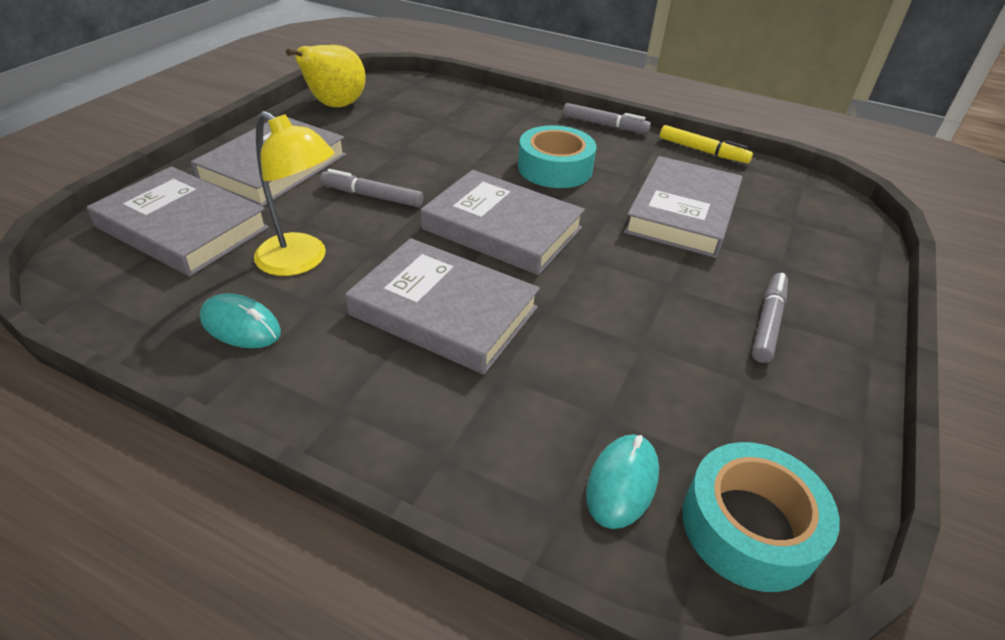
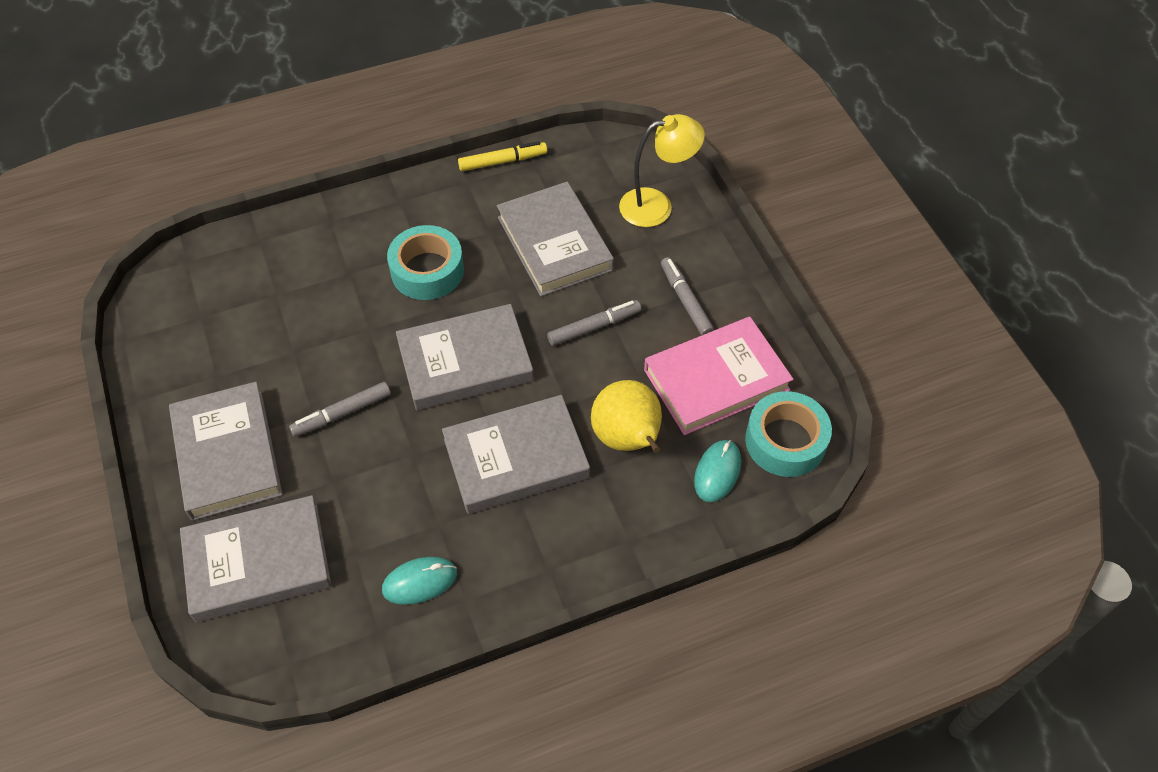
camera: 45 degrees left, 15 degrees up
(301, 261) = (381, 507): yellow lamp -> yellow lamp (657, 206)
(335, 106) = (165, 348): yellow pear -> yellow pear (628, 439)
(604, 125) = (404, 187): grey marker -> grey marker (594, 327)
(622, 483) = (717, 472): turquoise mouse -> turquoise mouse turned 45 degrees clockwise
(726, 403) = (716, 379): none -> pink book

